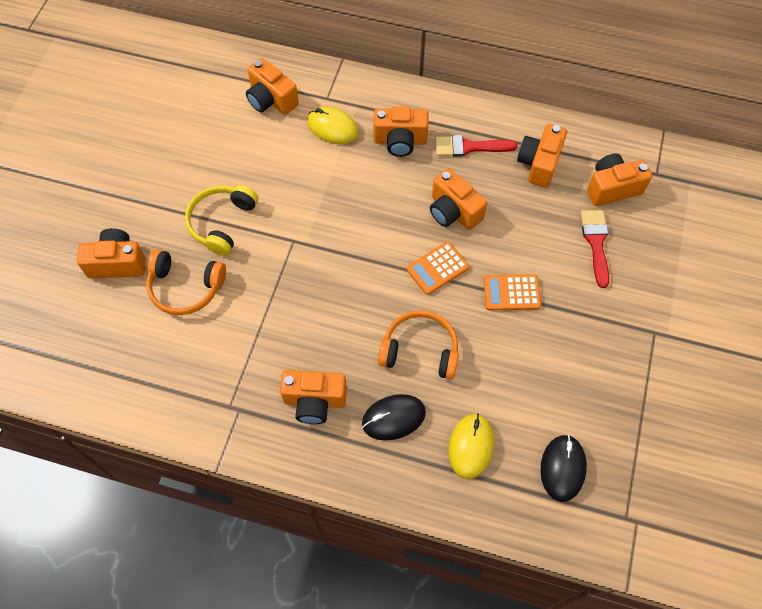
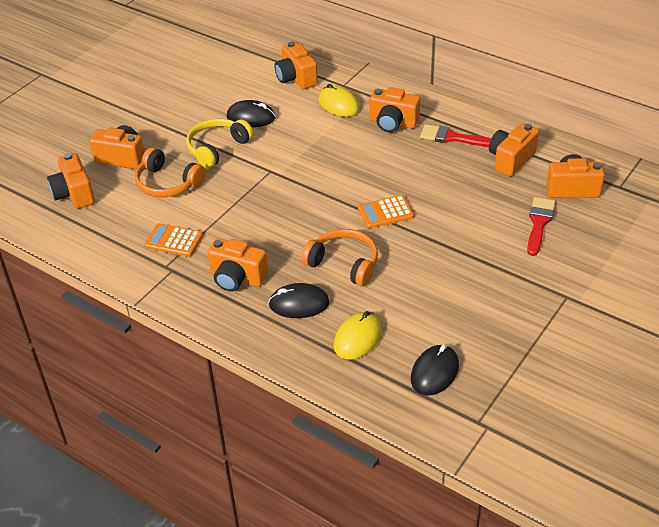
camera: 20 degrees right, 20 degrees down
(242, 168) = (251, 117): none -> black mouse
(453, 211) = (418, 177): orange camera -> orange camera (74, 194)
(511, 293) = (444, 242): orange calculator -> orange calculator (174, 241)

